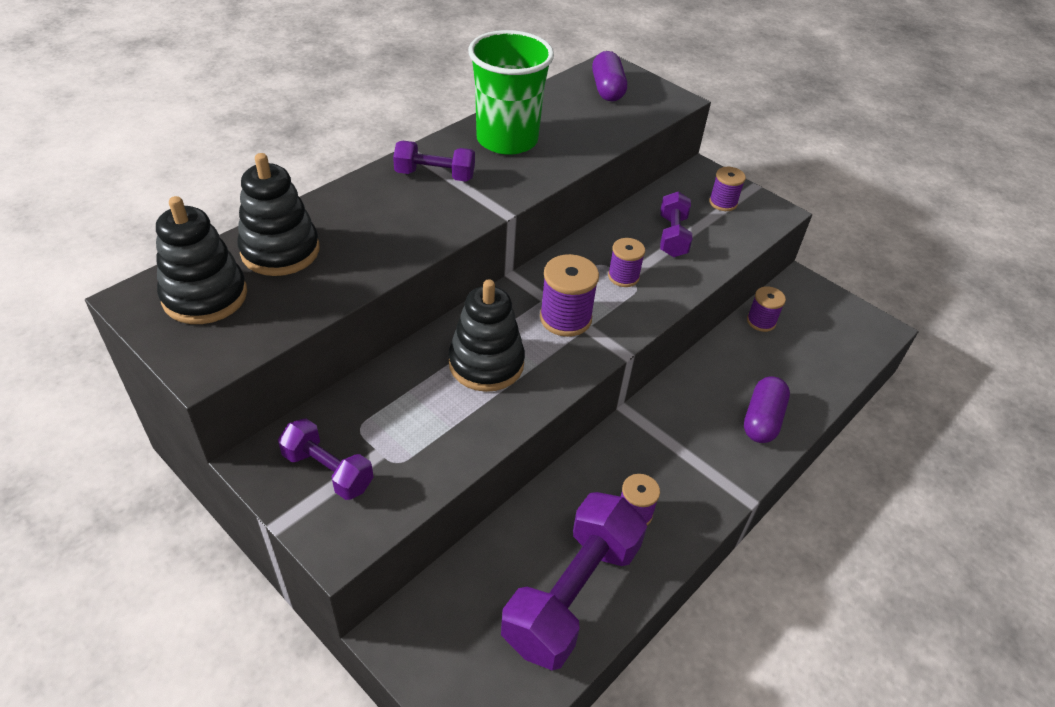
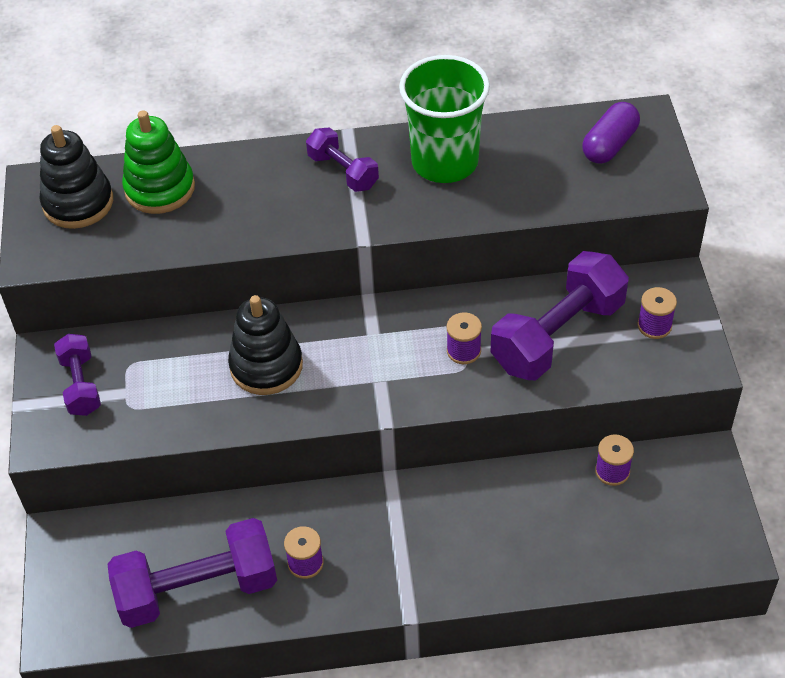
camera: 45 degrees right, 5 degrees up
(280, 251) = (160, 188): black stacking toy -> green stacking toy
(565, 318) = (370, 362): purple spool -> none
(672, 236) = (558, 335): purple dumbbell -> purple dumbbell, size x1.82
(762, 420) = (501, 559): purple capsule -> none

